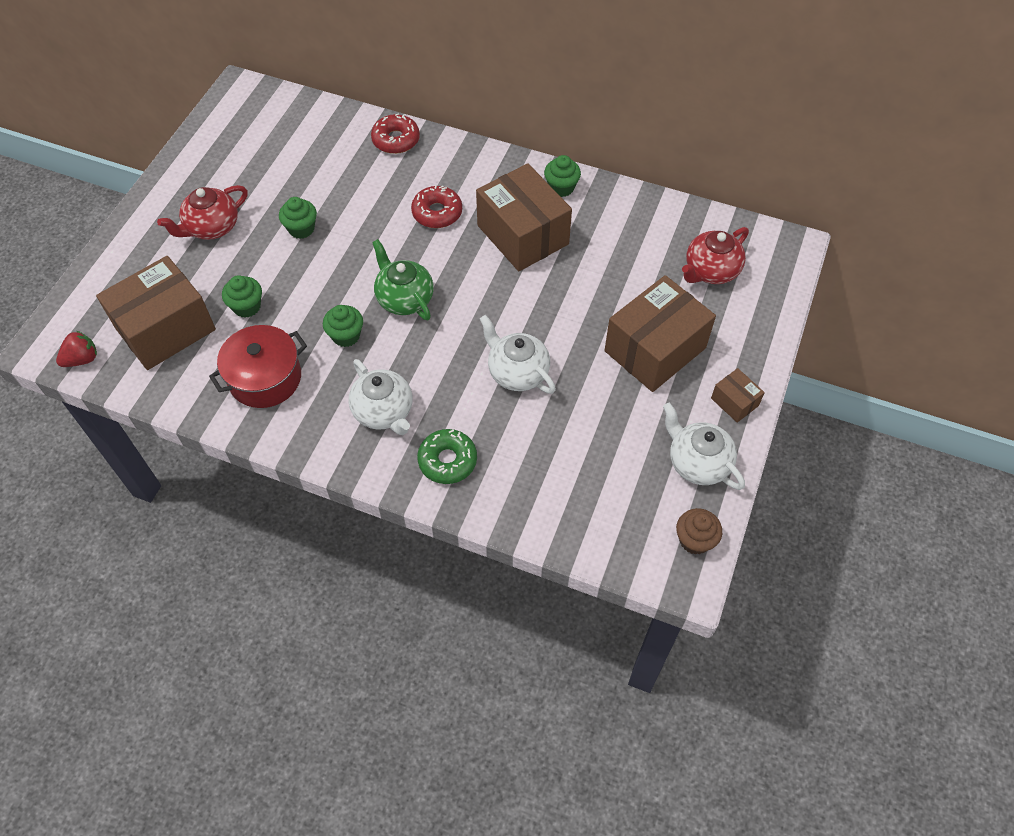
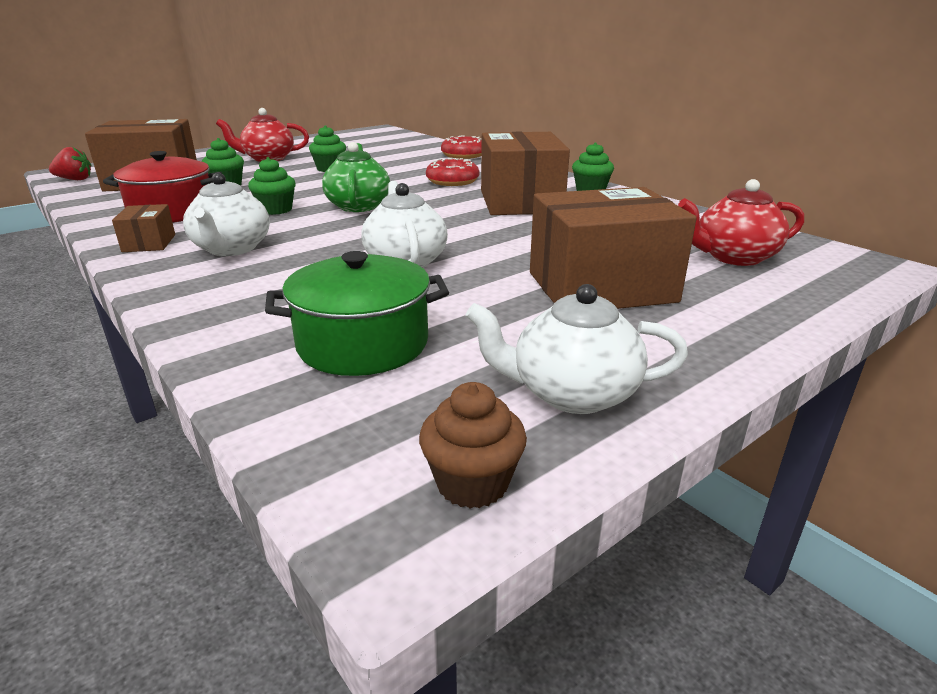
camera: 30 degrees right, 30 degrees down
(447, 460) = (234, 291): green donut -> none
(572, 473) = (363, 344): none -> green pot
(697, 462) = (571, 393): white teapot -> white teapot turned 75 degrees counterclockwise
(734, 402) = (692, 355): brown box -> brown box (149, 243)

